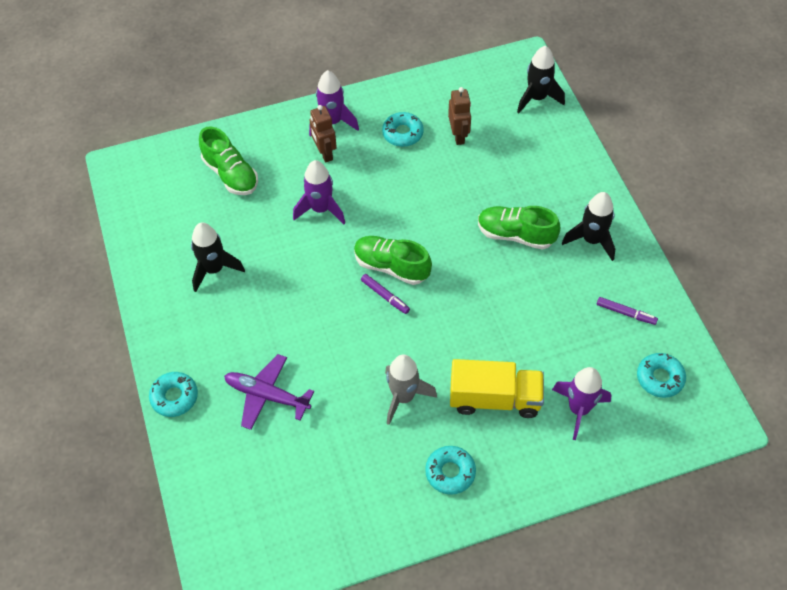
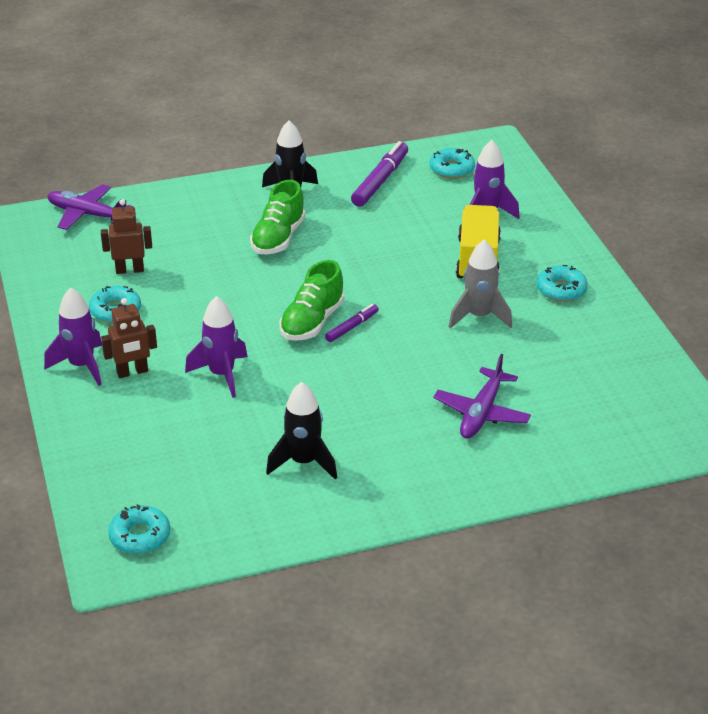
camera: 90 degrees left, 20 degrees down
(174, 397) = (487, 487): turquoise donut -> turquoise donut (140, 536)
(231, 174) = (150, 453): green shoe -> none
(537, 98) = (87, 214): black rocket -> purple plane
(625, 313) = (380, 181): purple marker -> purple marker, size x1.80

